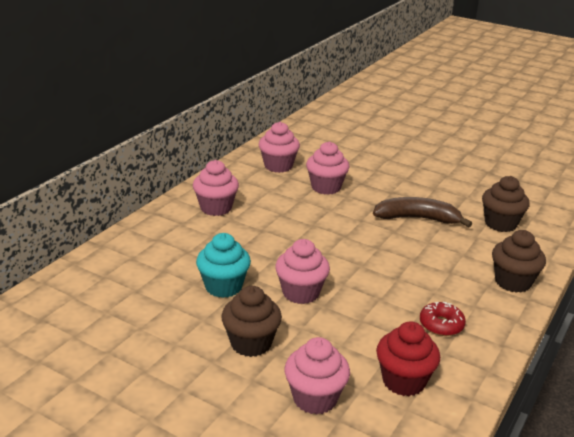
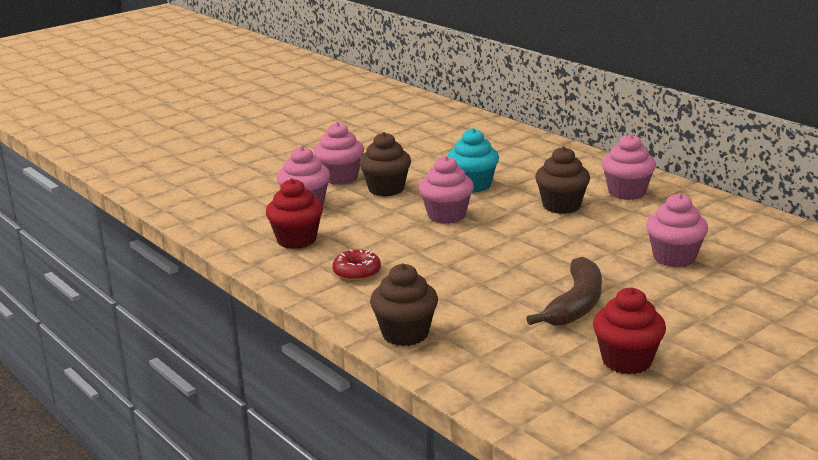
camera: 110 degrees right, 5 degrees down
(278, 166) = (740, 235): pink cupcake -> pink cupcake (340, 177)
(471, 199) = (626, 361): none -> red cupcake
(500, 224) = (546, 366): brown cupcake -> brown cupcake (561, 206)

